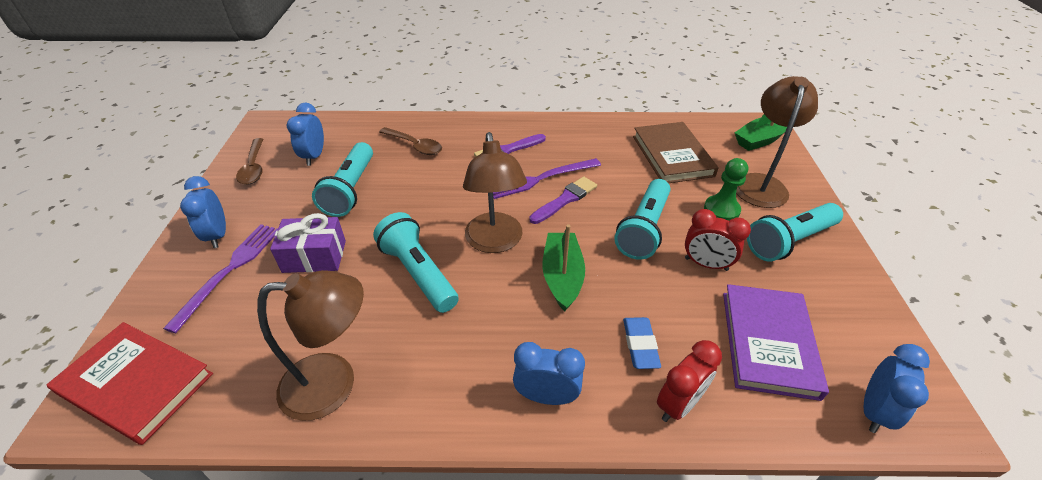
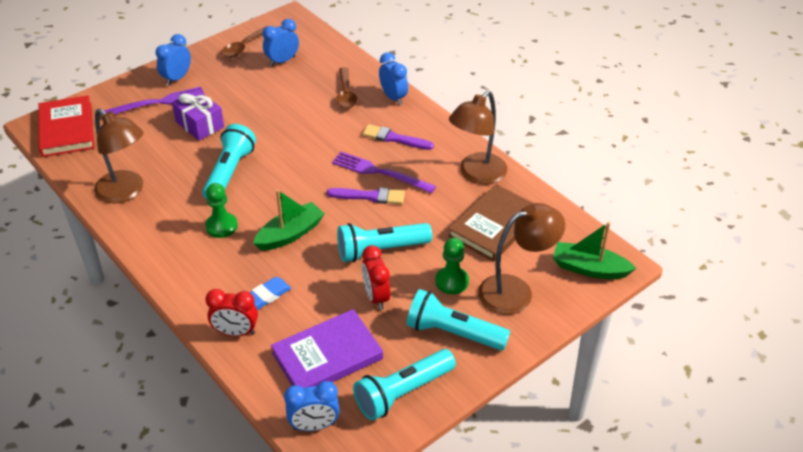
camera: 50 degrees right, 0 degrees up
(350, 190) = (269, 98): turquoise flashlight -> turquoise flashlight (402, 392)
(494, 324) = (221, 226): none -> green pawn
(495, 242) = (290, 188): brown lamp -> brown lamp (476, 174)
(546, 396) = (191, 275): blue clock -> blue clock (393, 97)

